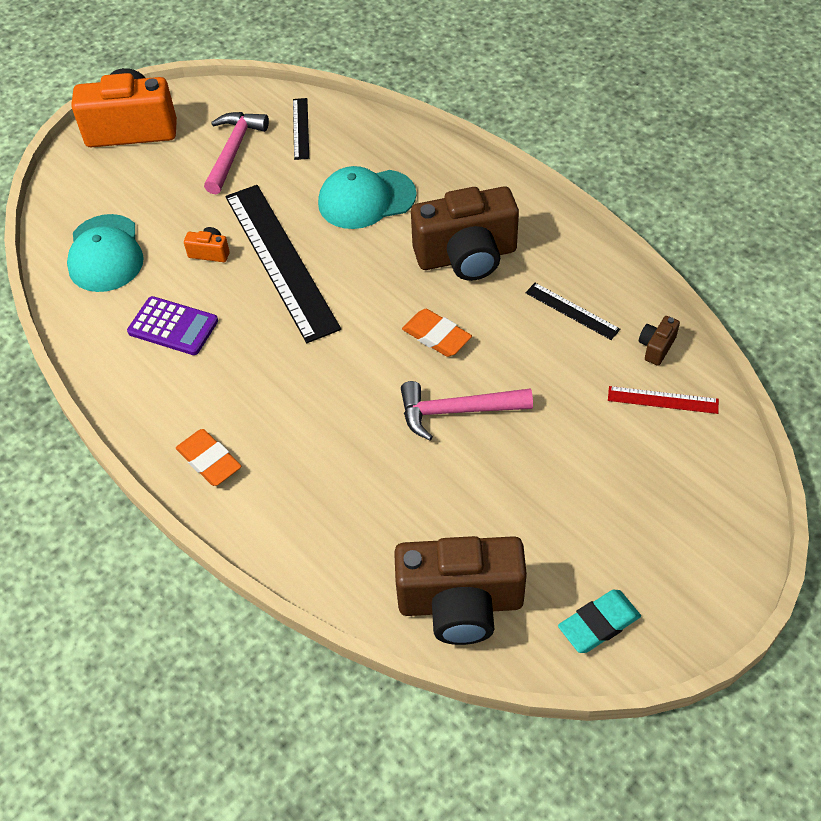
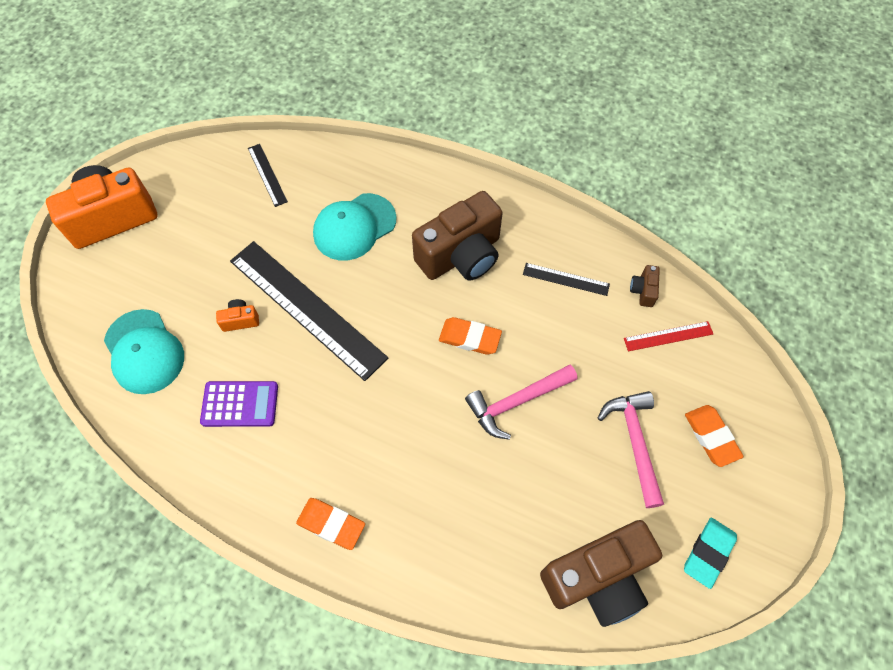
camera: 25 degrees left, 10 degrees up
(234, 150) = (217, 213): pink hammer -> pink hammer (634, 442)
(662, 513) = (711, 437): none -> orange eraser

